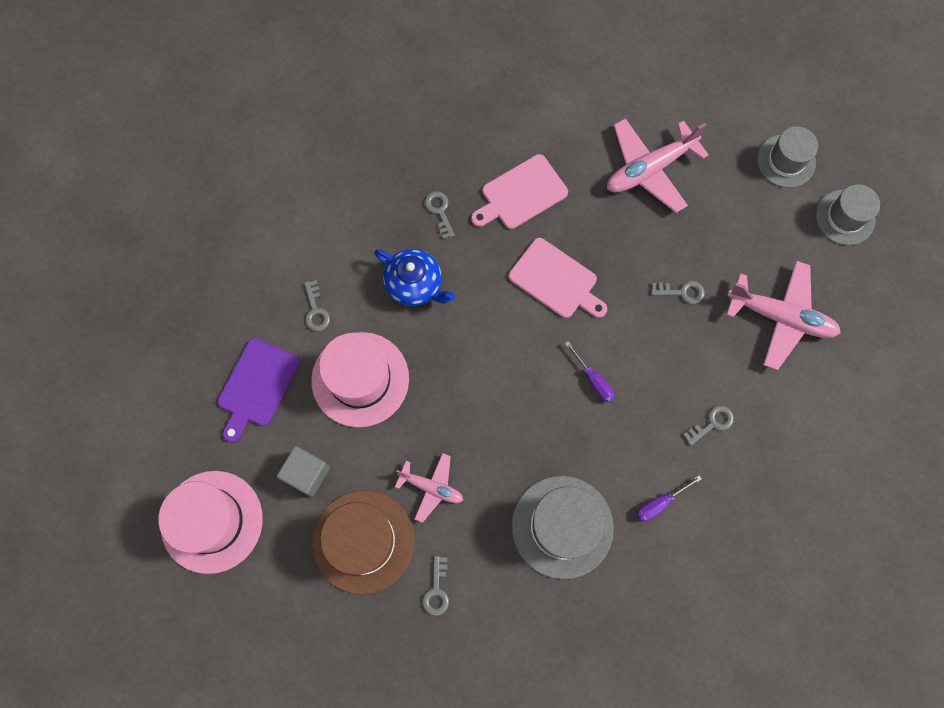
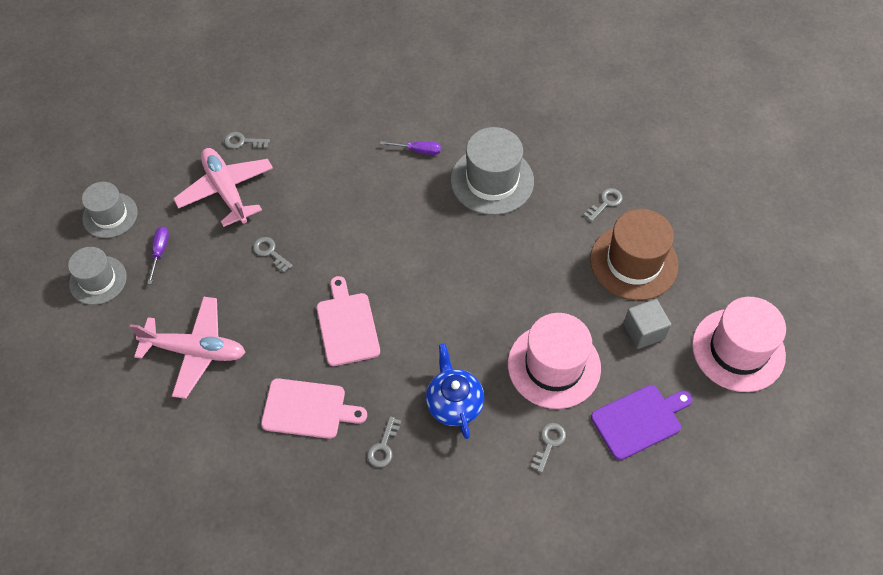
camera: 140 degrees left, 15 degrees down
(431, 487) = (560, 261): pink plane -> none
(593, 380) = (387, 244): purple screwdriver -> purple screwdriver (160, 252)
(712, 423) = (339, 167): grey key -> grey key (243, 142)

